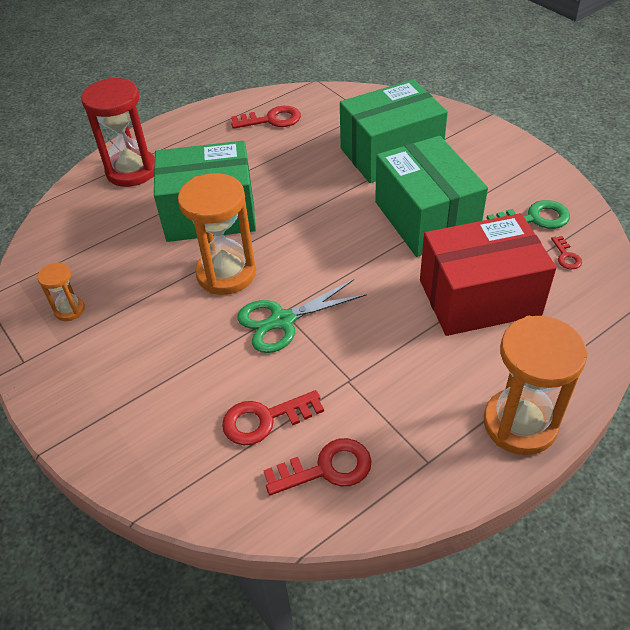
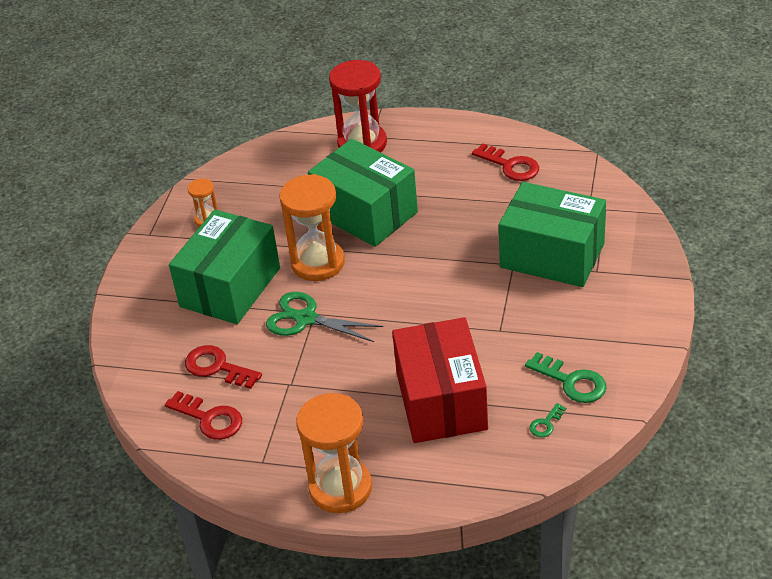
camera: 50 degrees right, 5 degrees down
(425, 218) = (496, 322): green box -> green box (230, 287)
(479, 297) = (441, 401): red box -> red box turned 45 degrees clockwise
(566, 256) = (546, 424): red key -> green key

